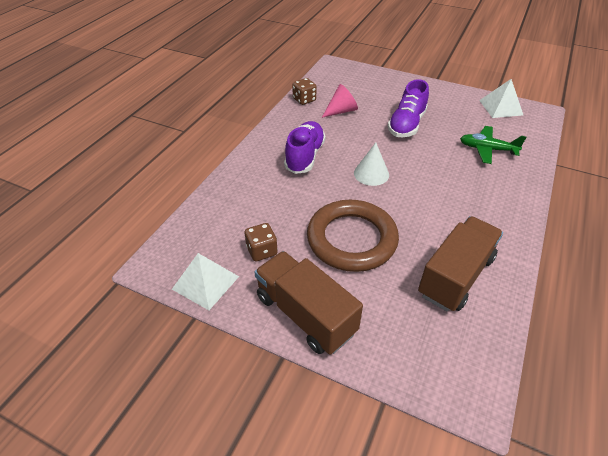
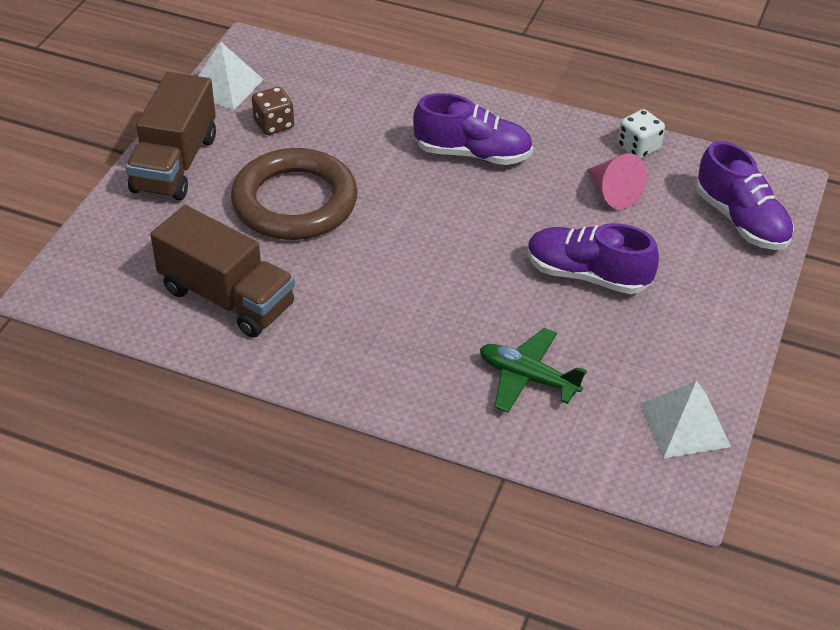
camera: 85 degrees right, 0 degrees up
(304, 100) = (638, 148): brown dice -> white dice
(305, 314) = (175, 164): brown truck -> brown truck turned 150 degrees clockwise
(361, 78) = (741, 220): none -> purple shoe
(371, 174) = (438, 225): white cone -> none
(487, 149) = (527, 378): green plane -> green plane turned 75 degrees counterclockwise

